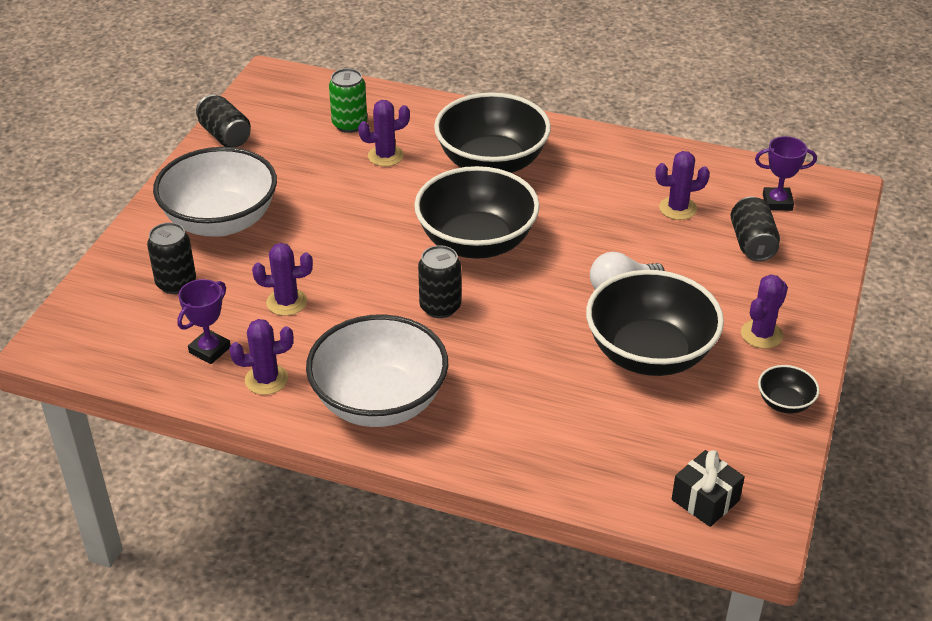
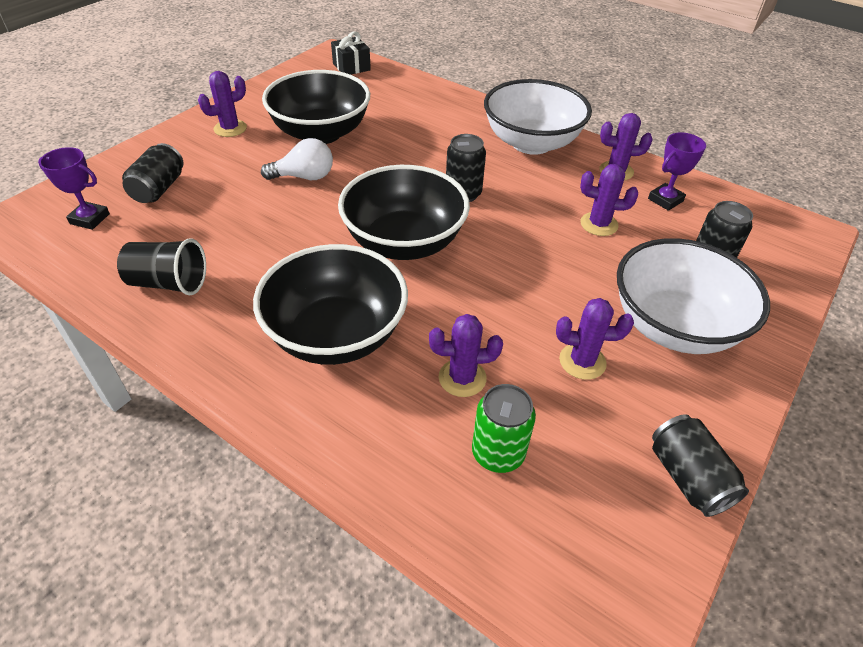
camera: 165 degrees left, 5 degrees up
(650, 169) = (169, 283): none -> black cup
(678, 208) = (187, 233): purple cactus -> purple cactus (582, 361)
(785, 402) = (259, 94): black bowl -> none

